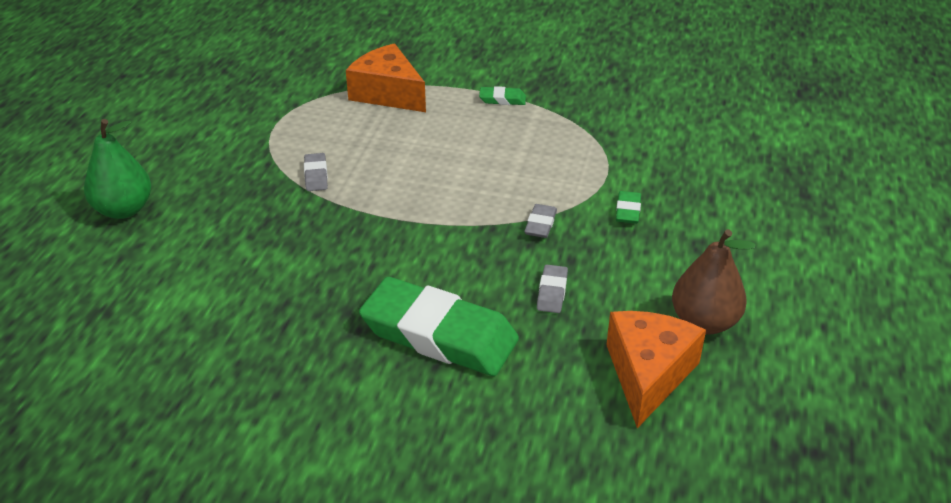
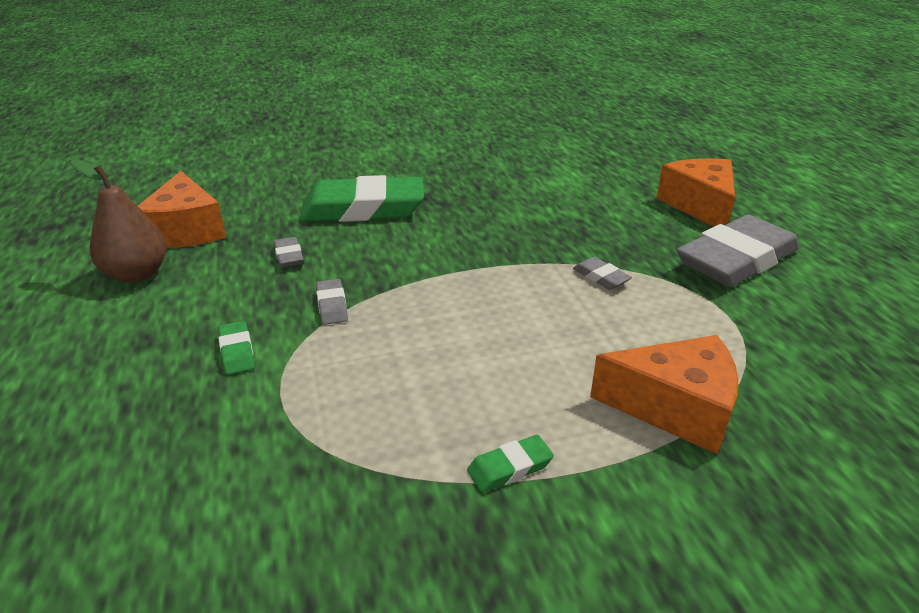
camera: 150 degrees right, 5 degrees down
(124, 209) = (699, 206): green pear -> orange cheese
(198, 153) = (736, 260): none -> grey eraser

